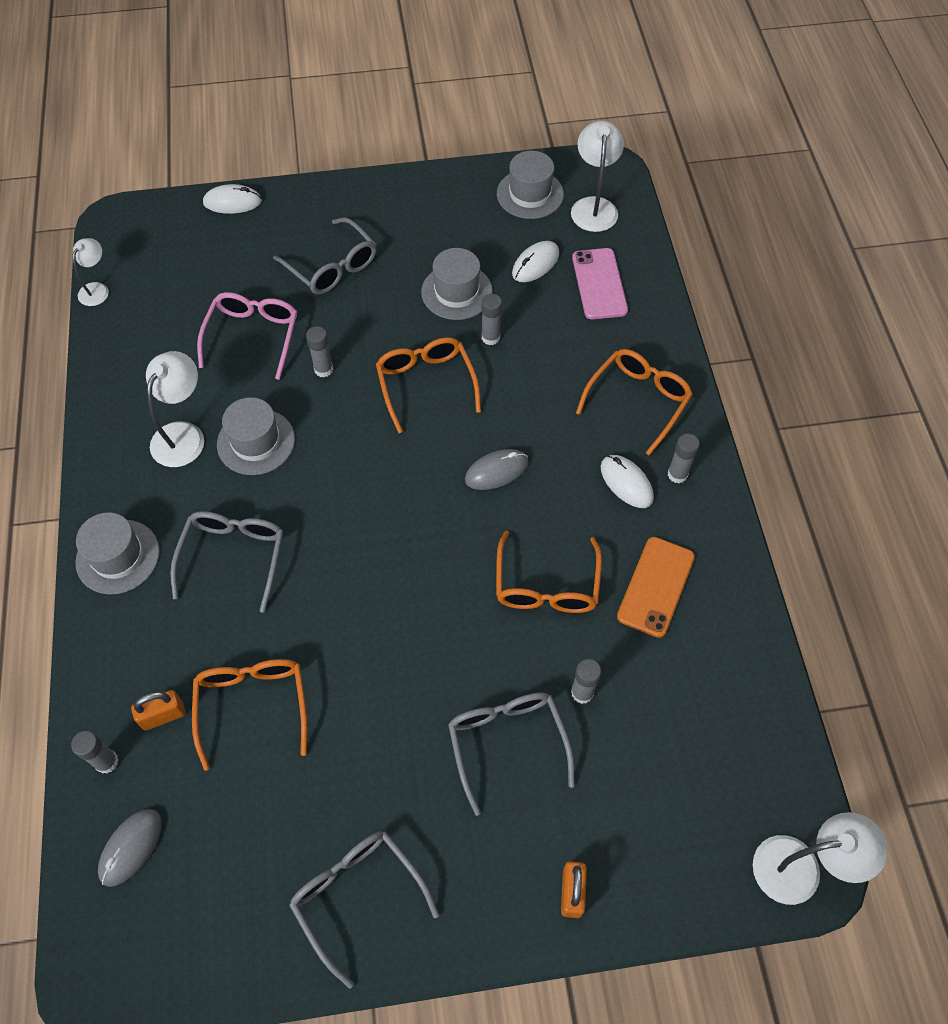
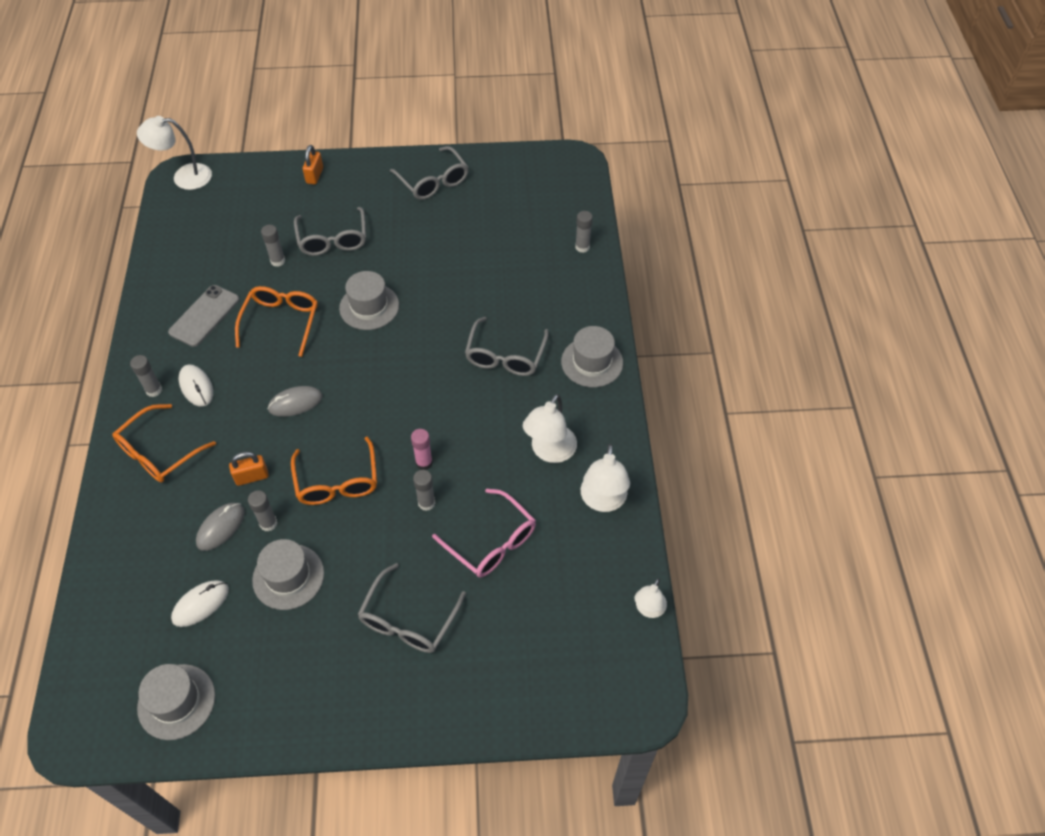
camera: 175 degrees left, 5 degrees down
(131, 847) = (562, 208): grey mouse -> grey mouse (221, 527)
(163, 715) = (549, 267): orange padlock -> orange padlock (252, 477)
(232, 202) = (513, 718): white mouse -> none
(252, 337) = (491, 541): pink glasses -> pink glasses turned 60 degrees counterclockwise
(253, 707) = (491, 268): orange glasses -> none
(256, 442) = (488, 441): grey hat -> grey hat (369, 307)
(330, 412) = (424, 463): none -> pink glue stick
(331, 266) = (409, 619): grey glasses -> grey glasses turned 120 degrees counterclockwise
(594, 206) = (112, 677): white lamp -> white lamp (603, 501)
(599, 284) = (146, 574): pink phone -> none
(656, 586) = (204, 316): orange phone -> grey phone

